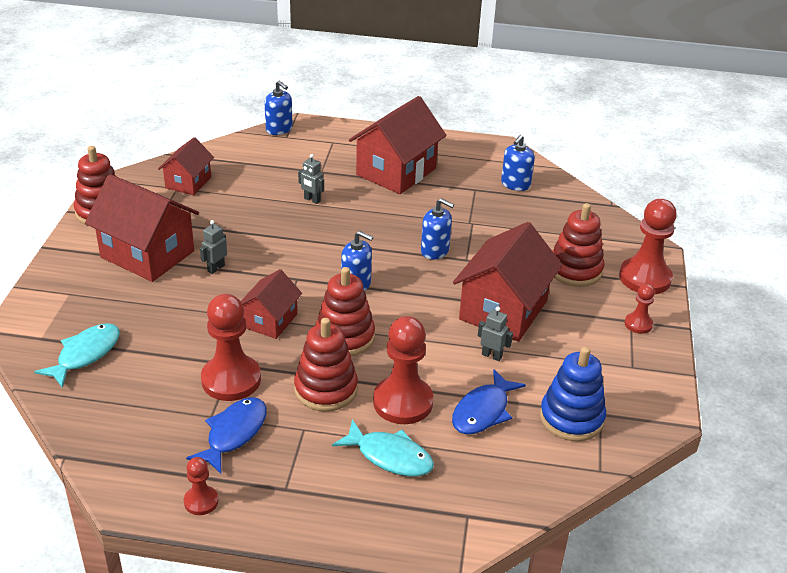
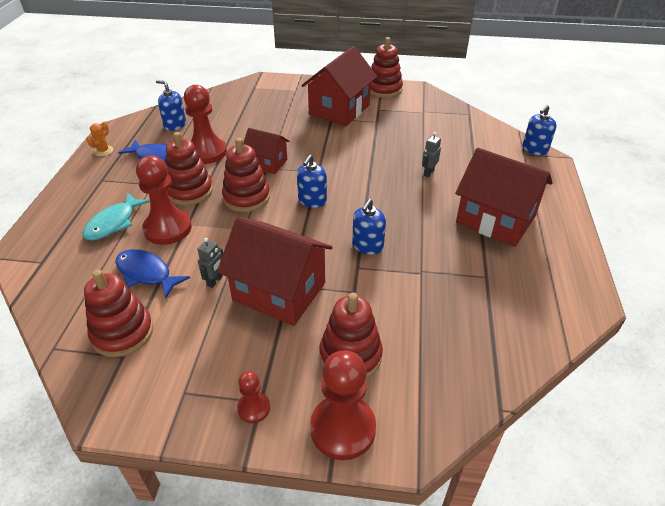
camera: 90 degrees right, 5 degrees up
(85, 354) = (238, 102): turquoise fish -> none
(188, 182) = (432, 116): red house -> none
(201, 501) = (103, 151): red pawn -> orange cactus
(216, 268) = (327, 136): grey robot -> none
(515, 184) = (510, 311): blue soap dispenser -> blue soap dispenser (175, 125)
(571, 418) = (122, 333): blue stacking toy -> red stacking toy

